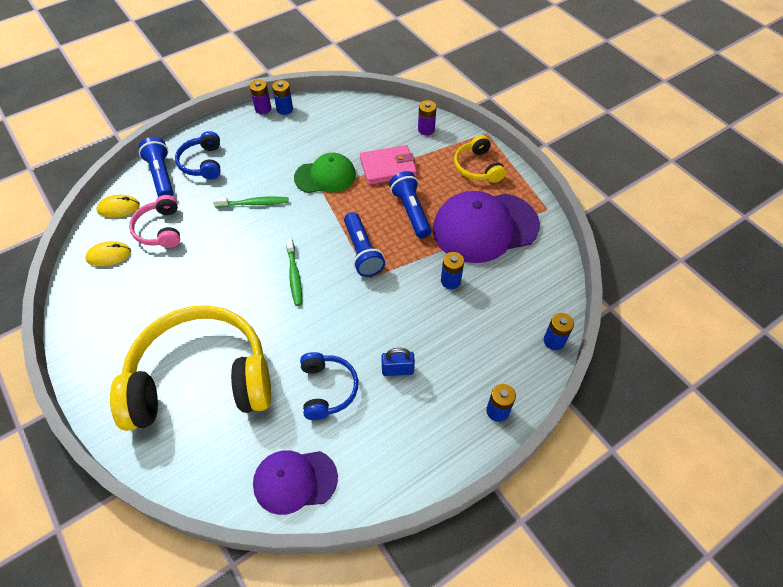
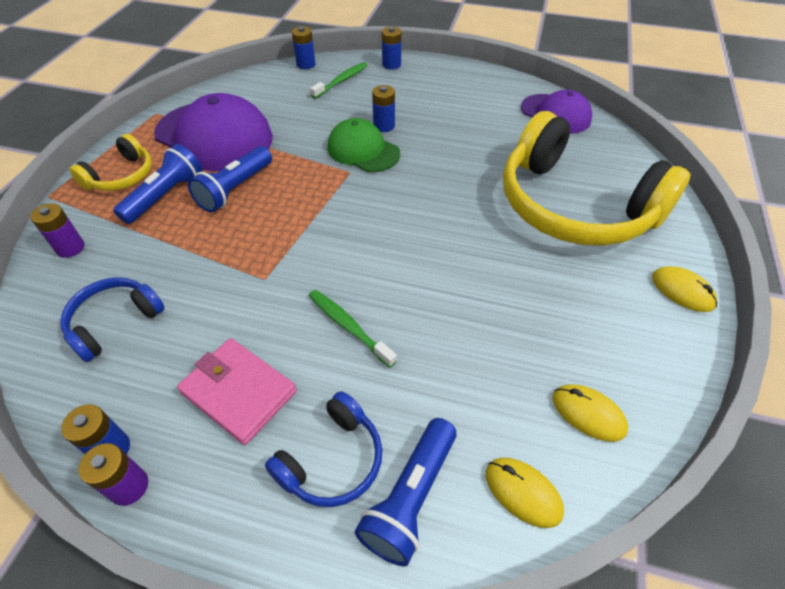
camera: 130 degrees left, 5 degrees down
(90, 366) = (682, 291): none -> yellow mouse
(160, 229) = (491, 394): pink headphones -> none
(294, 275) = (405, 220): green toothbrush -> green toothbrush (341, 81)
(325, 176) = (237, 289): green cap -> green cap (363, 150)
(327, 389) = (479, 136): blue headphones -> blue headphones (114, 322)
(362, 252) = (325, 192): blue flashlight -> blue flashlight (165, 196)
(388, 167) = (175, 242): pink wallet -> pink wallet (239, 392)
(397, 370) = (418, 114): blue padlock -> none
(450, 281) = (301, 127): blue battery -> blue battery (384, 126)

